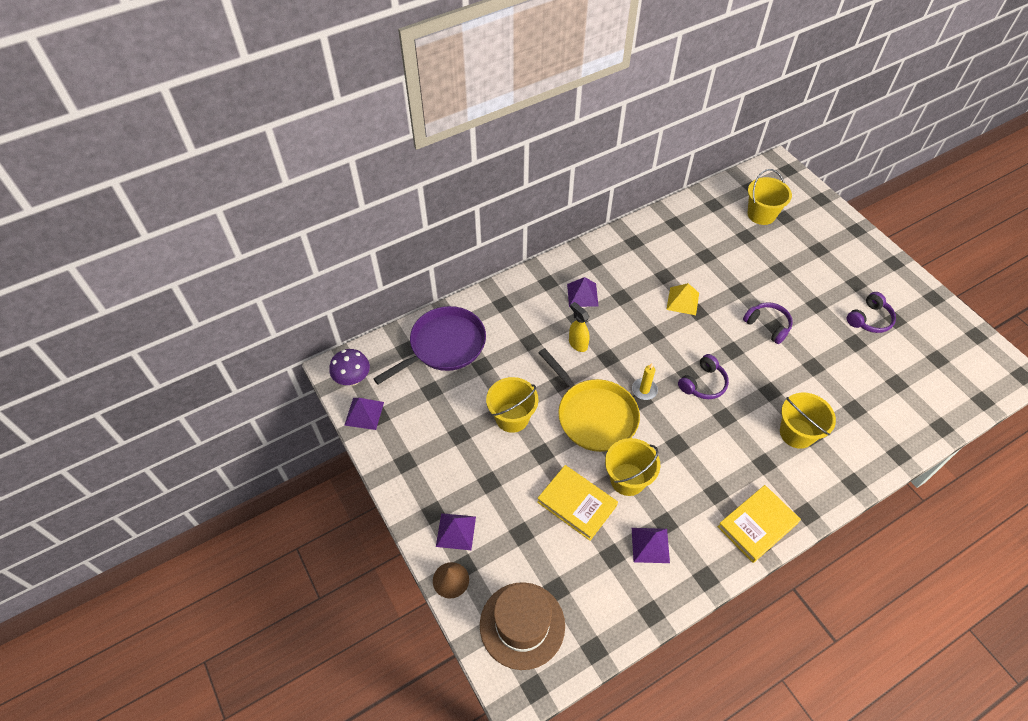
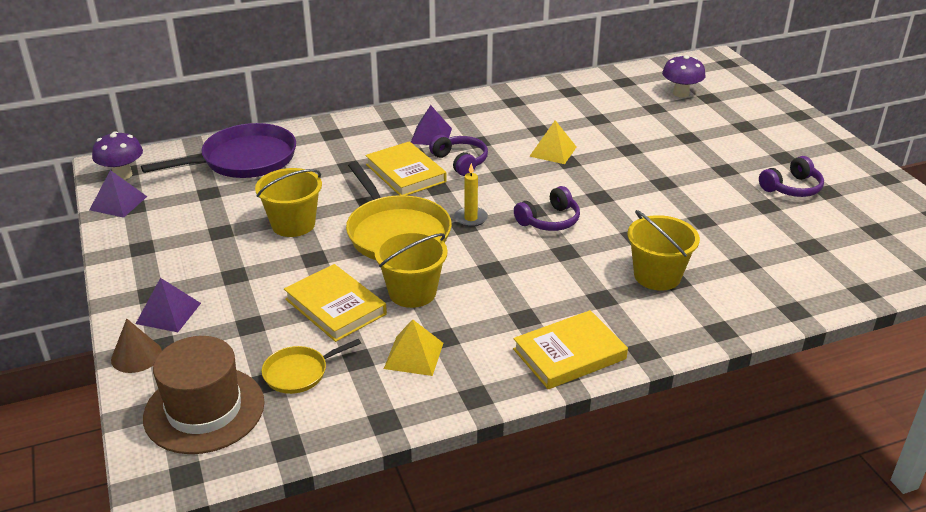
camera: 10 degrees right, 20 degrees down
(575, 576) = (299, 373): none -> yellow pan
(577, 344) = (405, 173): yellow spray bottle -> yellow book
(650, 545) = (413, 355): purple pyramid -> yellow pyramid
(761, 214) = (680, 93): yellow bucket -> purple mushroom
(767, 326) = (654, 181): purple headphones -> purple headphones (460, 161)

